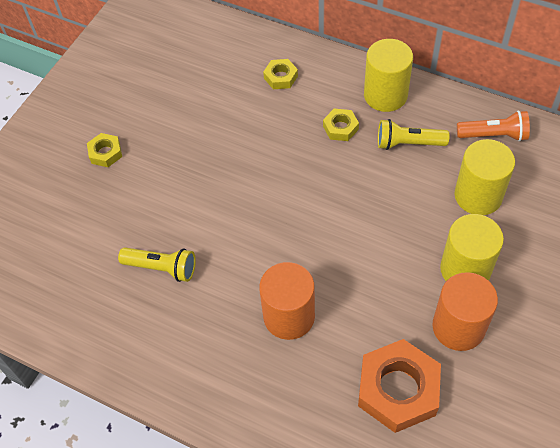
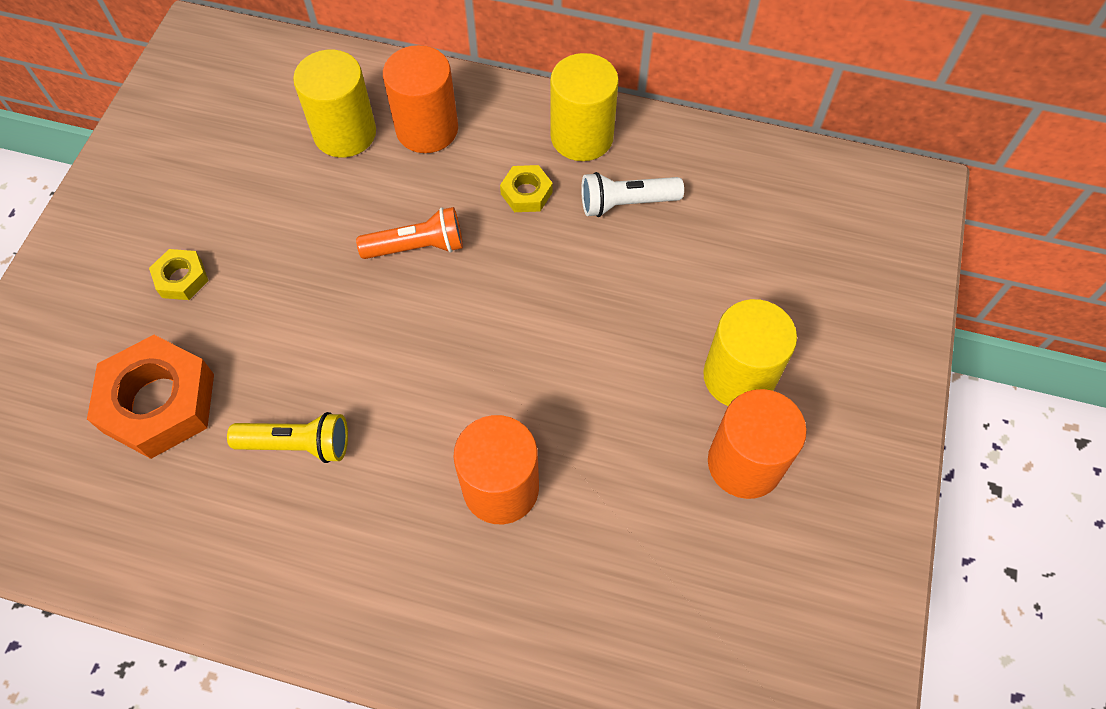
camera: 15 degrees left, 5 degrees up
(280, 77) = (427, 129): yellow nut -> orange cylinder
(398, 389) = (677, 572): orange nut -> orange nut (159, 403)
(408, 143) = (626, 203): yellow flashlight -> white flashlight
(478, 196) = (737, 266): yellow cylinder -> yellow cylinder (345, 133)
(494, 135) = (742, 175): orange flashlight -> orange flashlight (417, 247)

